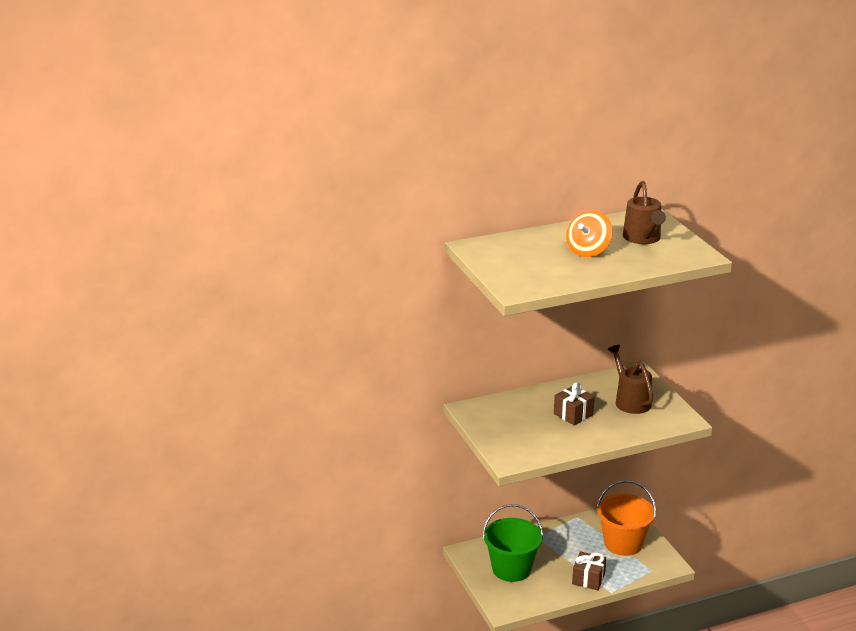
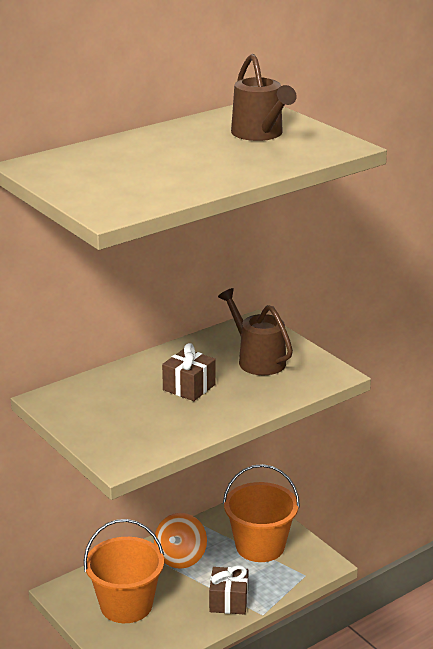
camera: 15 degrees left, 0 degrees up
(511, 569) = (126, 605): green bucket -> orange bucket
(588, 251) = (193, 155): orange spinning top -> orange spinning top (180, 557)

